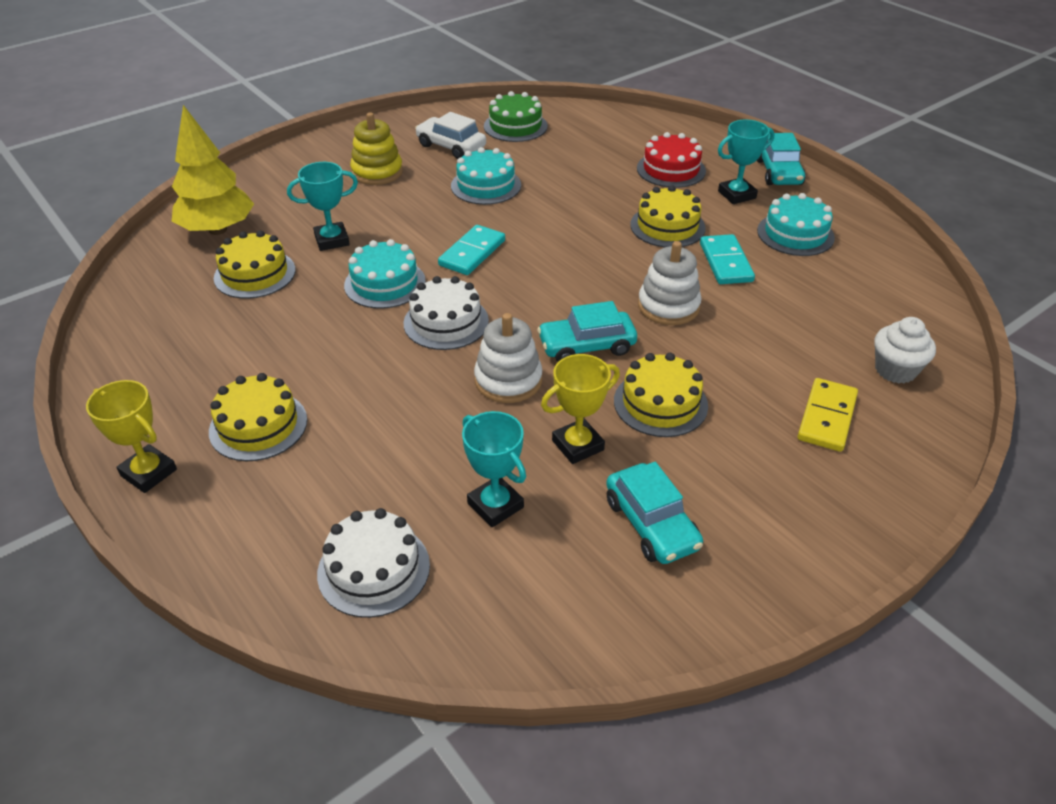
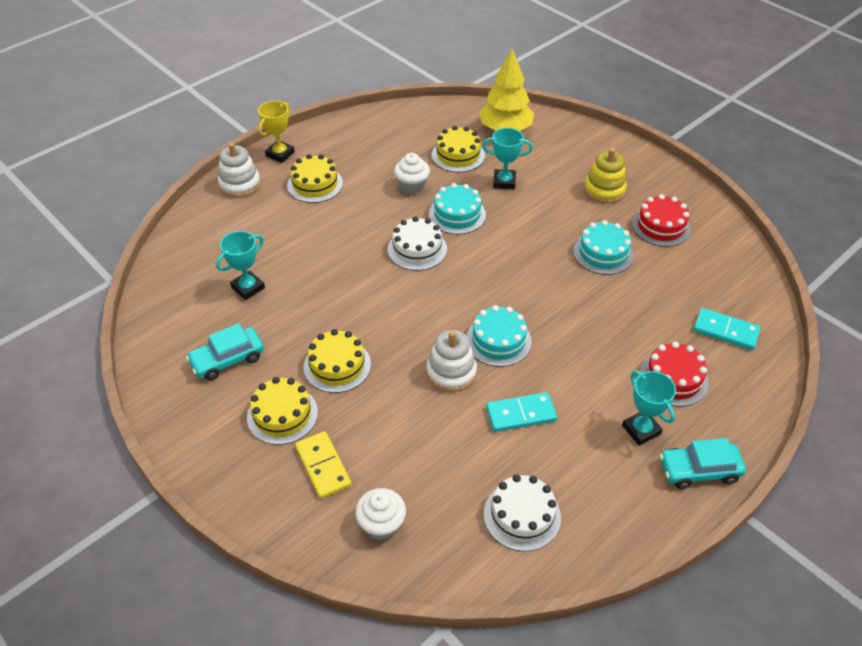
camera: 85 degrees right, 5 degrees up
(307, 320) = (412, 186): none -> white cupcake
(332, 240) = (504, 182): turquoise trophy -> turquoise trophy turned 60 degrees counterclockwise
(373, 569) = (207, 244): white cake -> white cake (522, 515)
(451, 146) = (661, 226): white car -> red cake
(472, 253) = (503, 254): turquoise domino -> turquoise domino (725, 331)
(508, 380) = (358, 285): white stacking toy -> white stacking toy (240, 184)
(515, 126) = (715, 263): green cake -> none
(577, 445) = (296, 322): yellow trophy -> none
(586, 346) = (397, 324): turquoise car -> none
(667, 226) = (570, 374): yellow cake -> yellow cake (282, 415)
(795, 234) = (580, 473): turquoise cake -> turquoise cake (498, 341)
(826, 417) = (323, 466): yellow domino -> yellow domino turned 45 degrees clockwise

